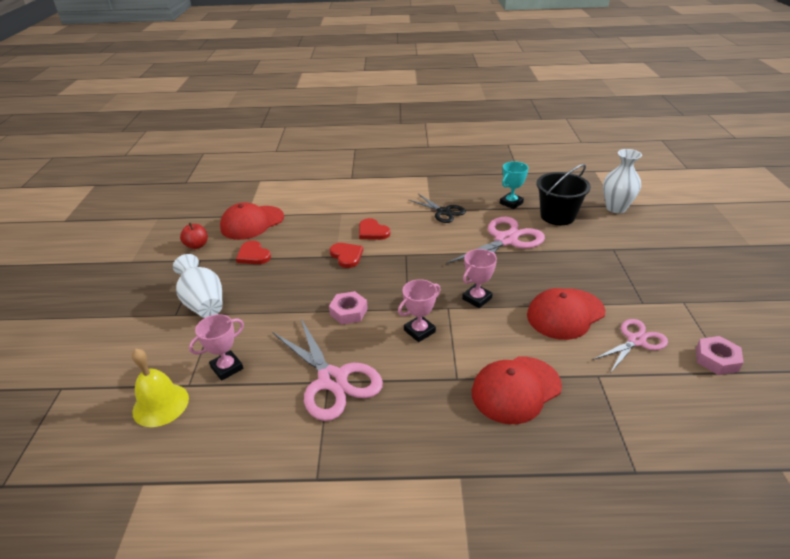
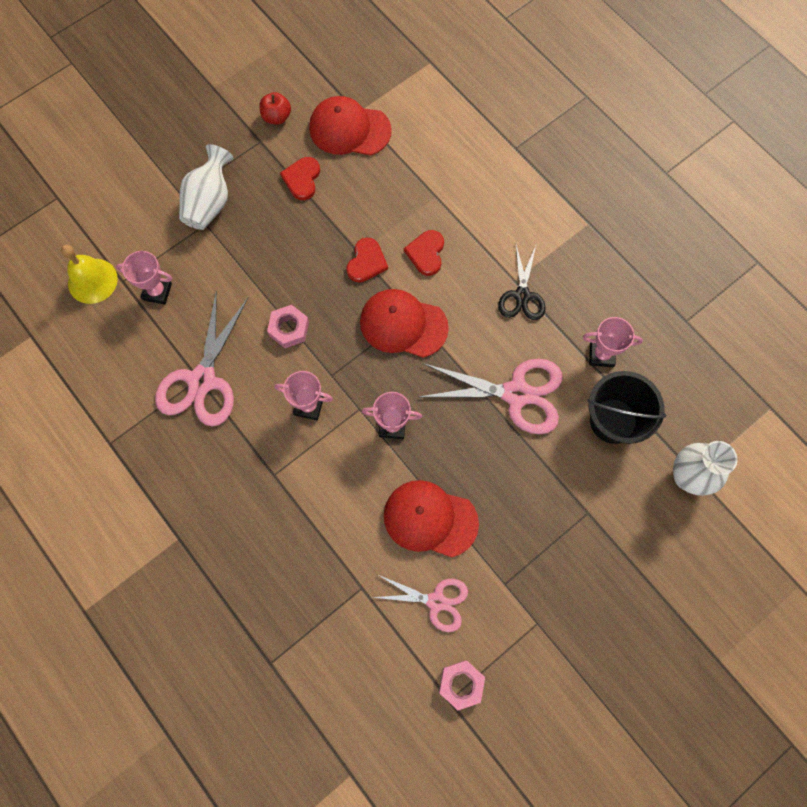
camera: 50 degrees right, 35 degrees up
(511, 203) = (601, 355): turquoise trophy -> pink trophy
(516, 389) = (295, 529): red cap -> red cap (403, 324)

